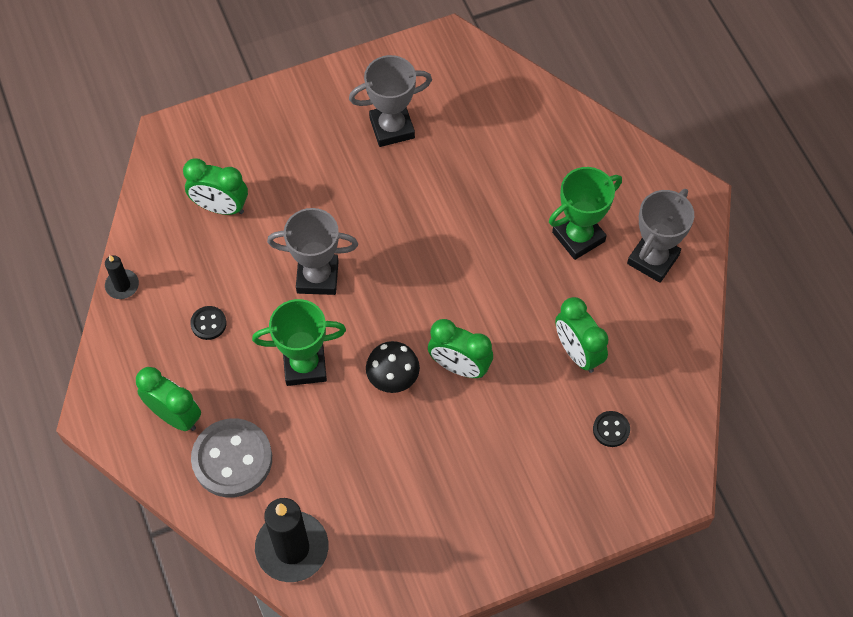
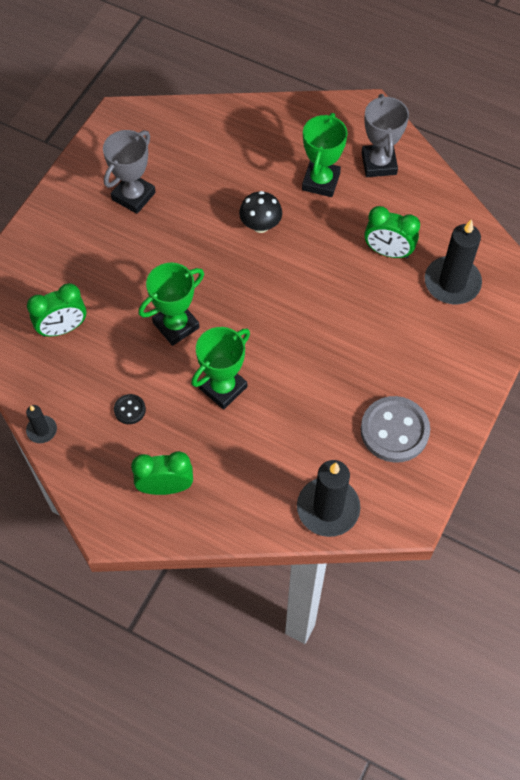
camera: 40 degrees left, 0 degrees up
(232, 459) = (233, 484): grey button -> grey button (394, 430)
(317, 277) = (176, 325): grey trophy -> green trophy
(393, 379) = (289, 352): black mushroom -> black mushroom (260, 225)
(459, 367) = (324, 314): green clock -> none
(611, 429) = (452, 283): black button -> black candle

